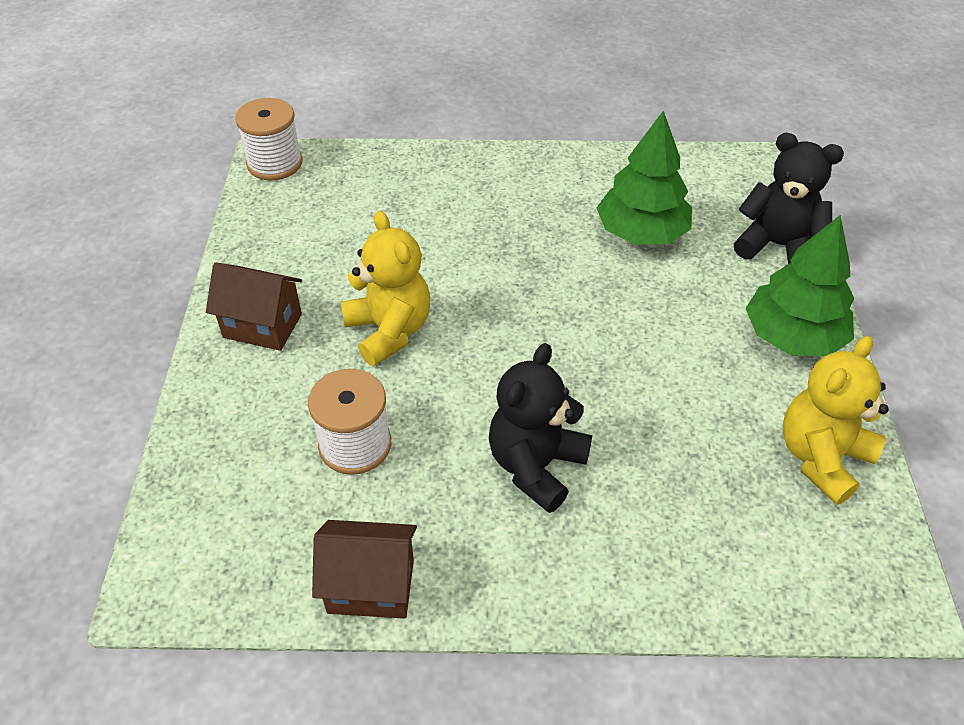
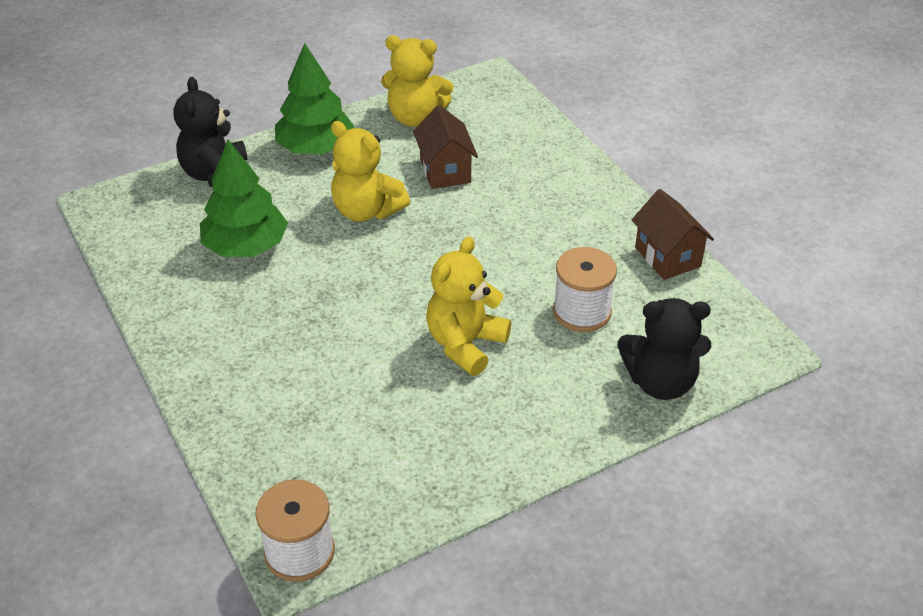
camera: 120 degrees left, 5 degrees down
(262, 326) = (522, 425): brown house -> brown house (445, 171)
(536, 466) = (522, 223): black teddy bear -> black teddy bear (660, 382)
(645, 337) = (366, 211): none -> yellow teddy bear

